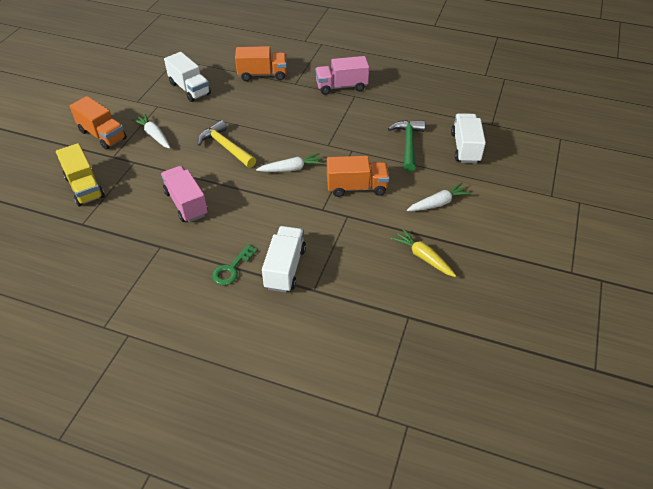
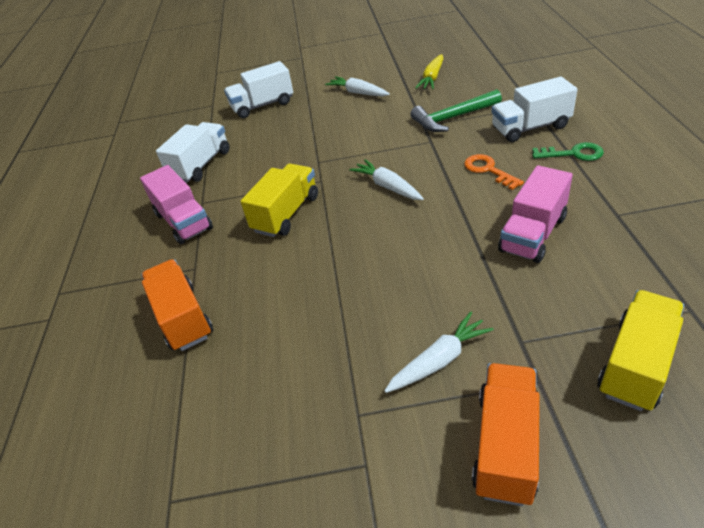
camera: 110 degrees left, 5 degrees down
(154, 135) = (439, 360): white carrot -> white carrot turned 150 degrees counterclockwise
(189, 89) = (274, 397): white truck -> white truck (201, 165)
(226, 147) = (395, 259): yellow hammer -> none
(260, 218) = (488, 170): none -> orange key
(308, 122) = (286, 214): none -> yellow truck
(356, 187) = (377, 136): orange truck -> none
(408, 145) = (280, 134): green hammer -> green hammer (453, 118)

